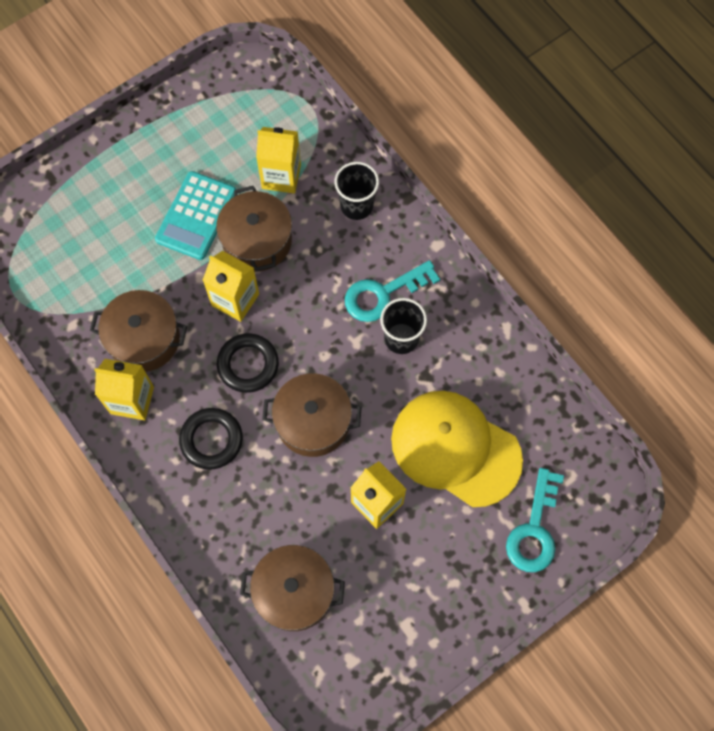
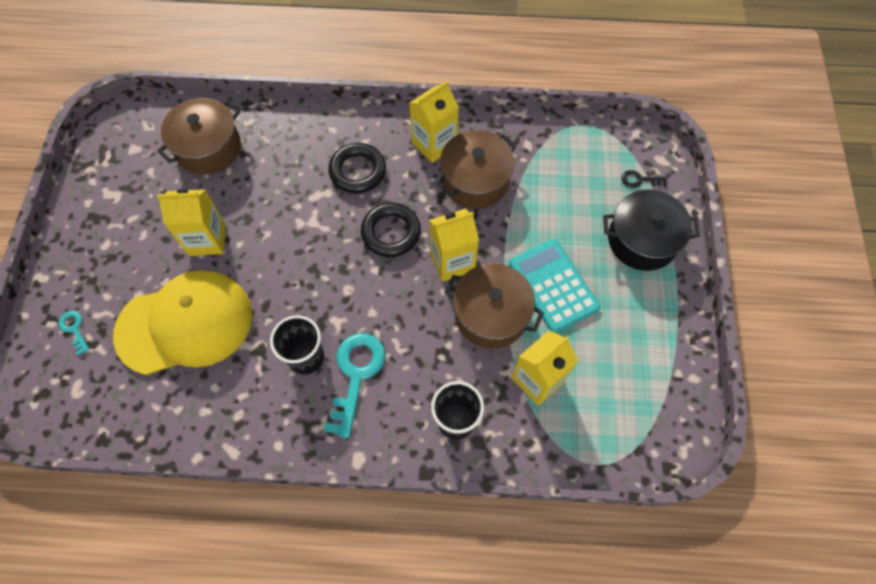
camera: 130 degrees right, 5 degrees down
(43, 217) = (639, 180): none -> black key
(103, 181) = (642, 240): none -> black pot
(313, 421) = (306, 243): brown pot -> none
(534, 529) = (74, 329): turquoise key -> turquoise key, size x0.48

